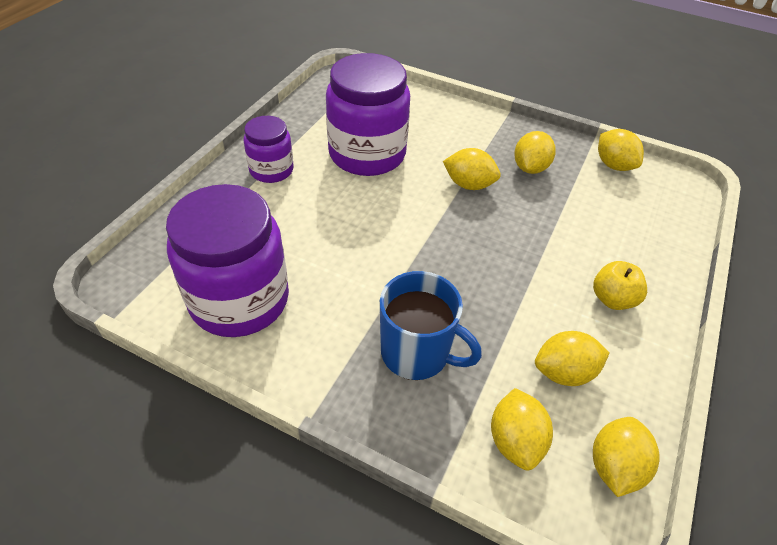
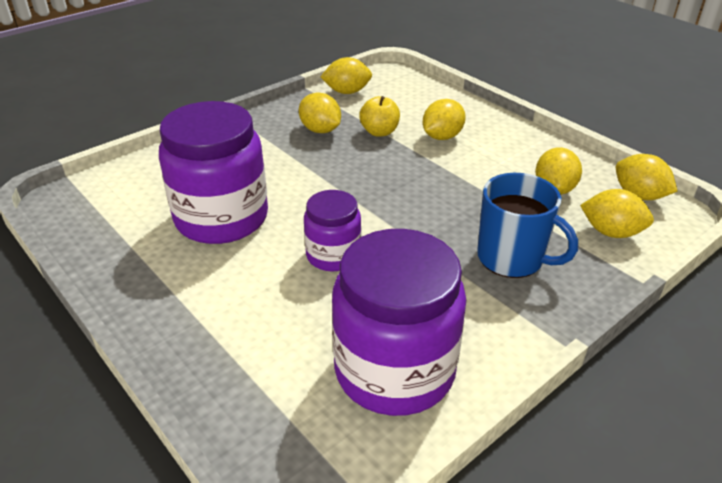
camera: 65 degrees left, 10 degrees down
(271, 170) = (189, 299): purple jar -> purple jar (333, 255)
(417, 353) = (512, 258): blue mug -> blue mug turned 75 degrees clockwise
(469, 185) = (318, 168): yellow lemon -> yellow lemon (442, 137)
(612, 299) = (491, 144): yellow apple -> yellow apple (379, 132)

